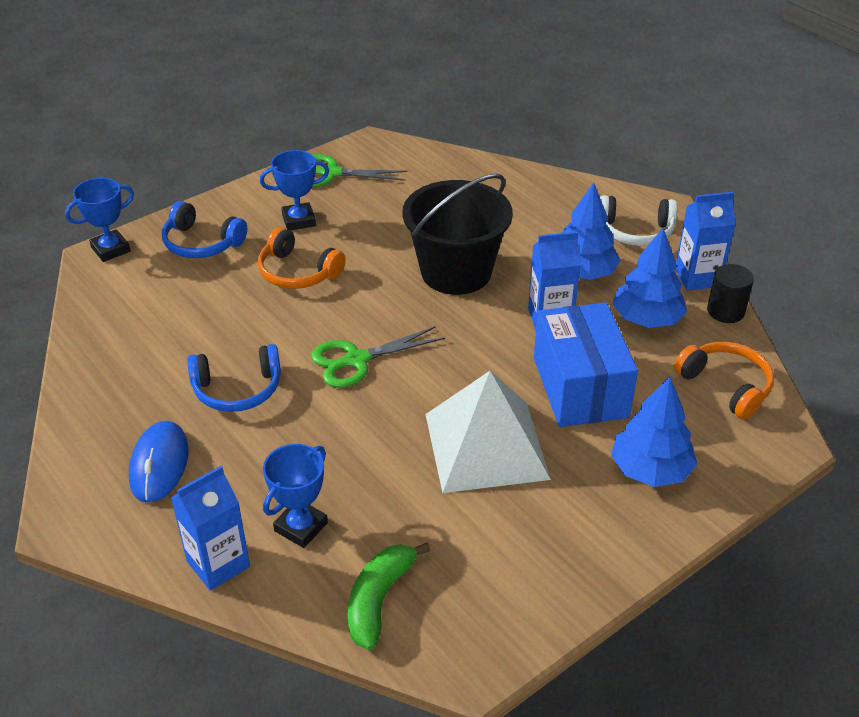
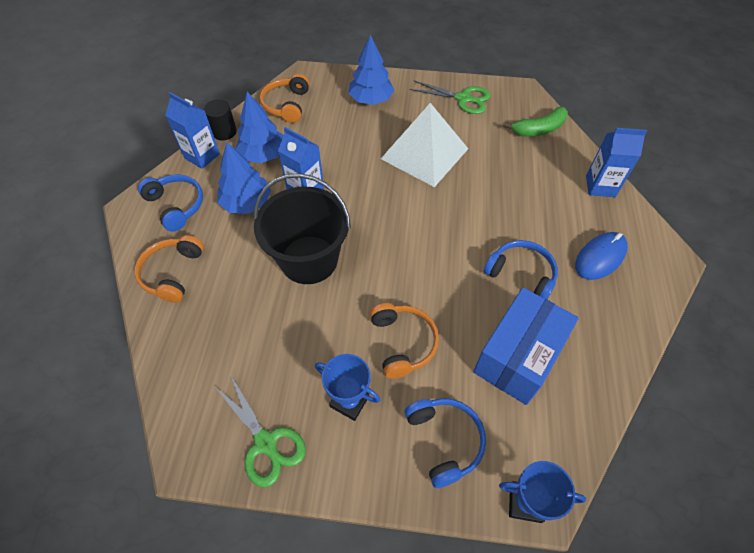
camera: 135 degrees left, 15 degrees up
(300, 527) = (548, 177): blue trophy -> none
(356, 360) = (436, 243): green scissors -> green scissors (463, 99)
(548, 197) = (172, 273): none -> orange headphones
(580, 387) = (346, 148): blue box -> blue box (518, 356)
(635, 231) = (176, 205): white headphones -> blue headphones

